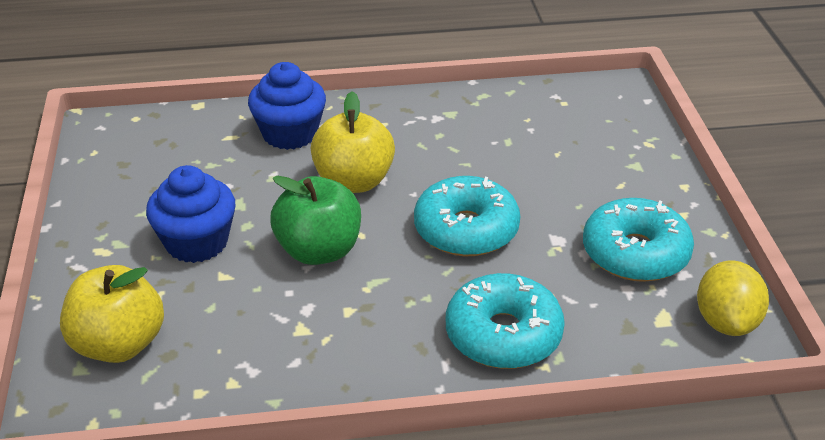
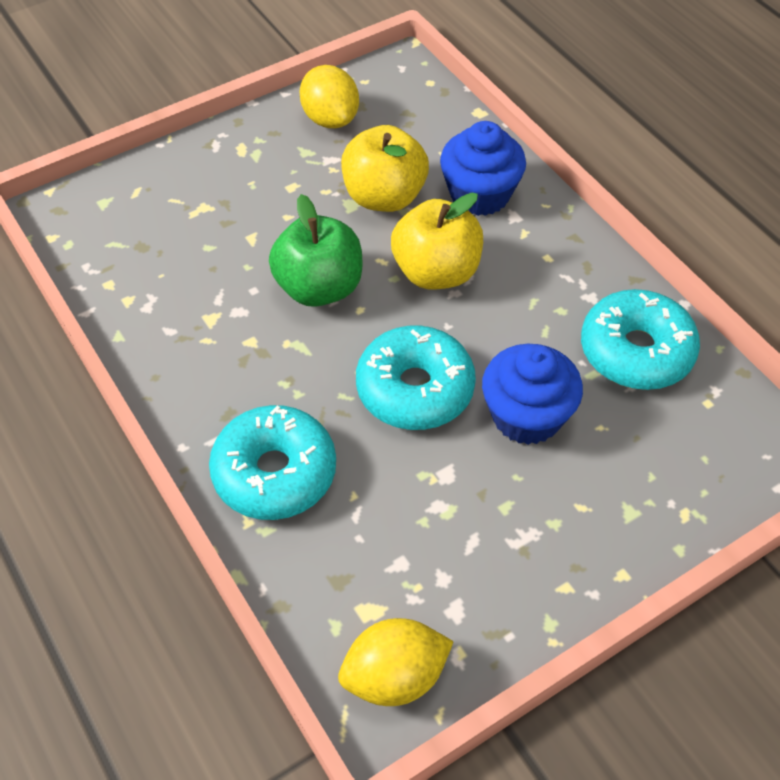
camera: 65 degrees right, 15 degrees up
(119, 344) = (139, 211): yellow apple -> yellow apple (384, 197)
(121, 185) = (330, 119): none -> yellow lemon
(197, 242) = (284, 201): blue cupcake -> blue cupcake (526, 416)
(635, 253) = (463, 555): turquoise donut -> turquoise donut (636, 351)

